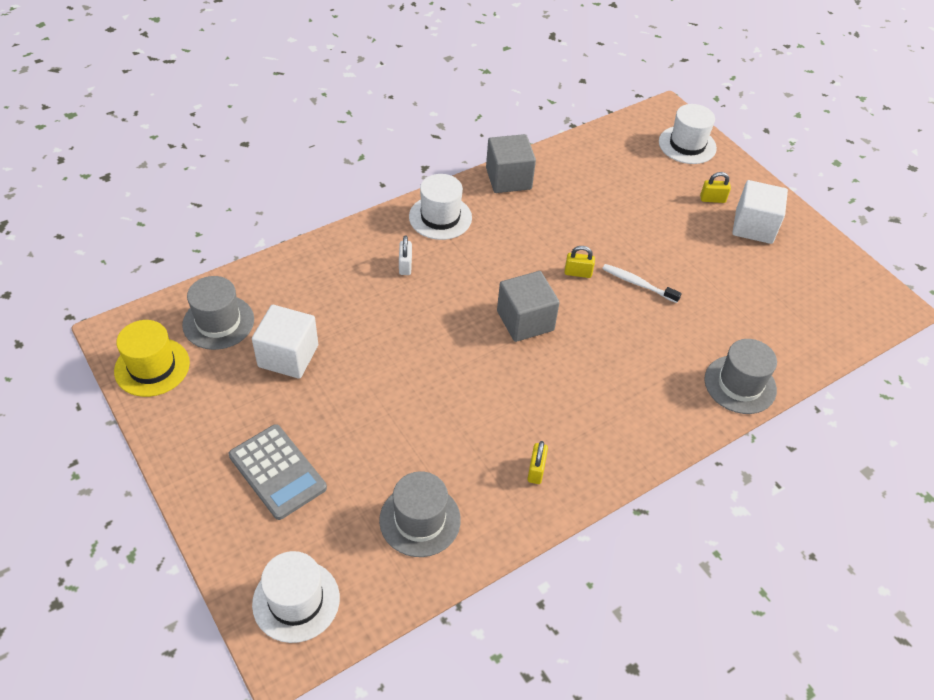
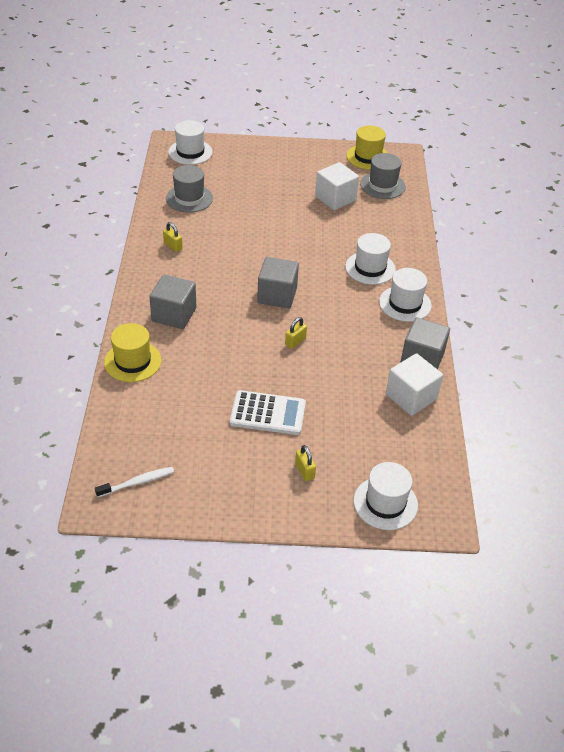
camera: 125 degrees right, 5 degrees down
(277, 472) = (263, 170): grey calculator -> none
(405, 265) = (370, 268): white padlock -> white hat
(638, 284) = (258, 366): white toothbrush -> white toothbrush (137, 482)
(644, 392) = (174, 314): none -> grey cube
(683, 249) = (268, 413): none -> white calculator
(712, 199) = (304, 471): yellow padlock -> yellow padlock turned 60 degrees counterclockwise
(740, 384) = (133, 361): grey hat -> yellow hat
(754, 226) = (252, 476): white cube -> white cube (411, 397)

